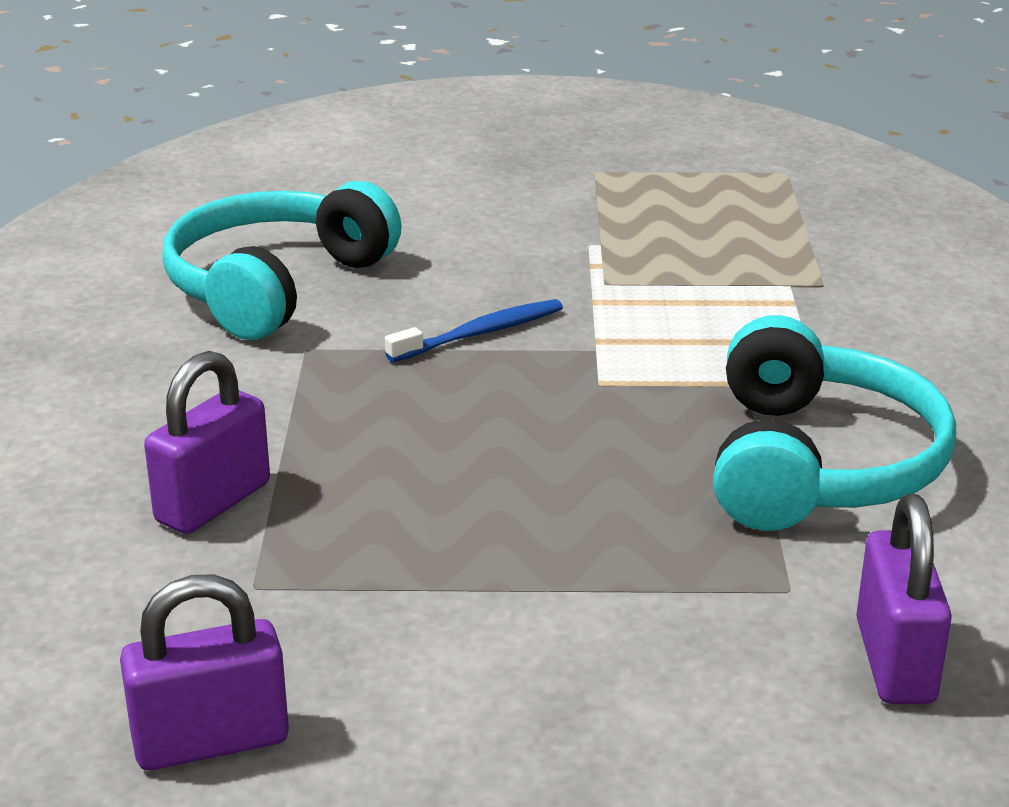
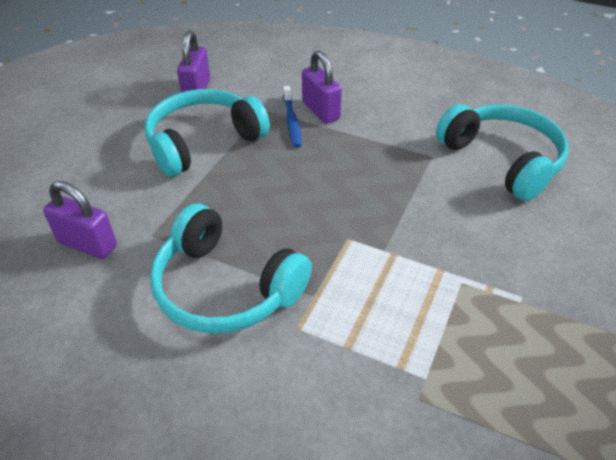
camera: 115 degrees right, 15 degrees up
(448, 635) = (203, 142): none -> turquoise headphones
(480, 333) = (421, 213): blue toothbrush -> blue toothbrush (292, 122)

